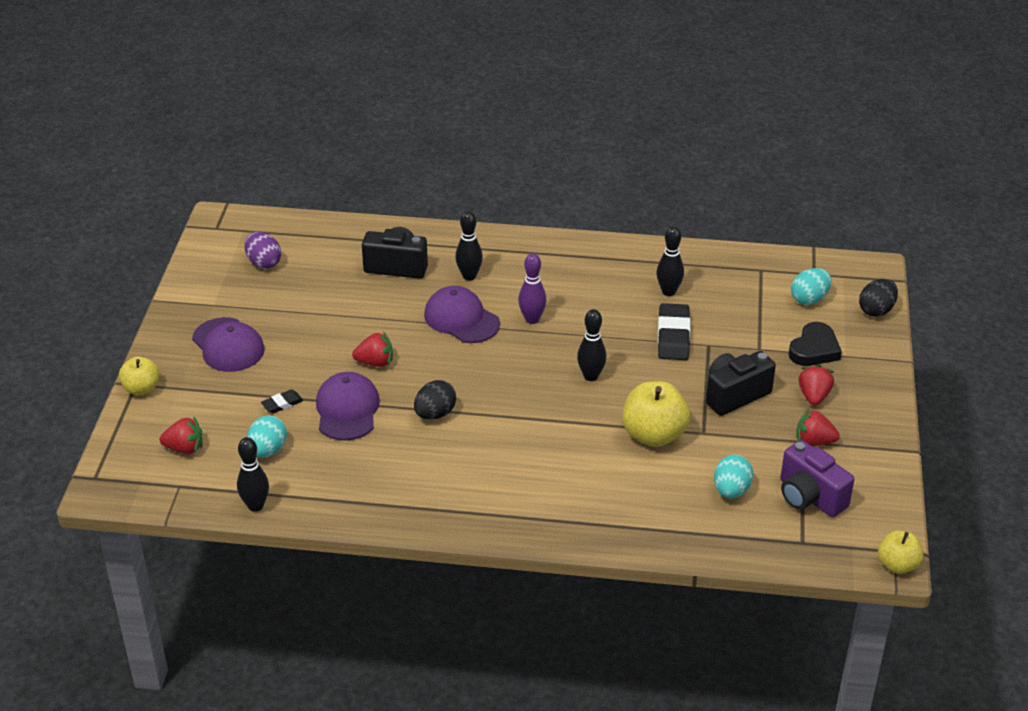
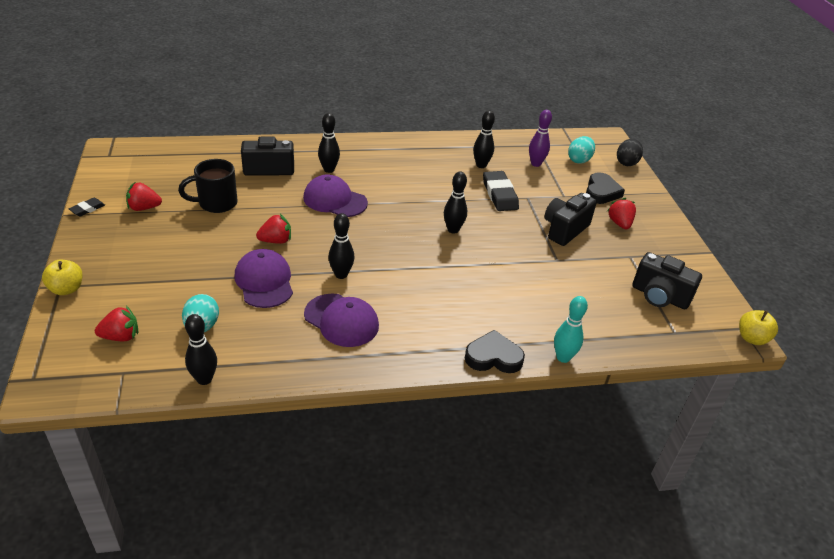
camera: 20 degrees left, 0 degrees up
(228, 345) = (141, 243): purple cap -> purple cap (341, 320)
(263, 263) = (156, 177): purple egg -> none
(282, 404) = (204, 284): black eraser -> black eraser (87, 209)
(322, 306) = (216, 203): none -> black mug
(435, 414) = (341, 274): black egg -> black bowling pin
(532, 319) = (390, 194): purple bowling pin -> purple bowling pin (536, 164)
(568, 534) = (493, 357): none -> black heart
(649, 547) = (563, 357): none -> turquoise bowling pin
(654, 435) = (521, 267): yellow apple -> none
(731, 490) = (601, 300): turquoise egg -> none
(809, 497) = (659, 296): purple camera -> black camera
(814, 442) = (638, 255): red strawberry -> red strawberry (144, 208)

